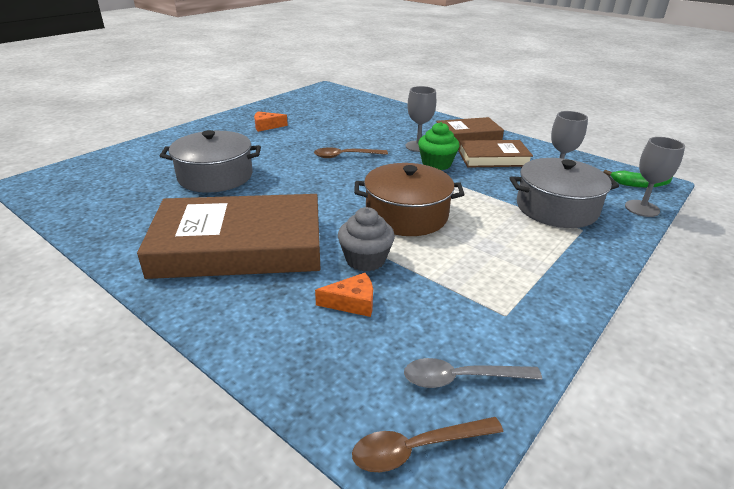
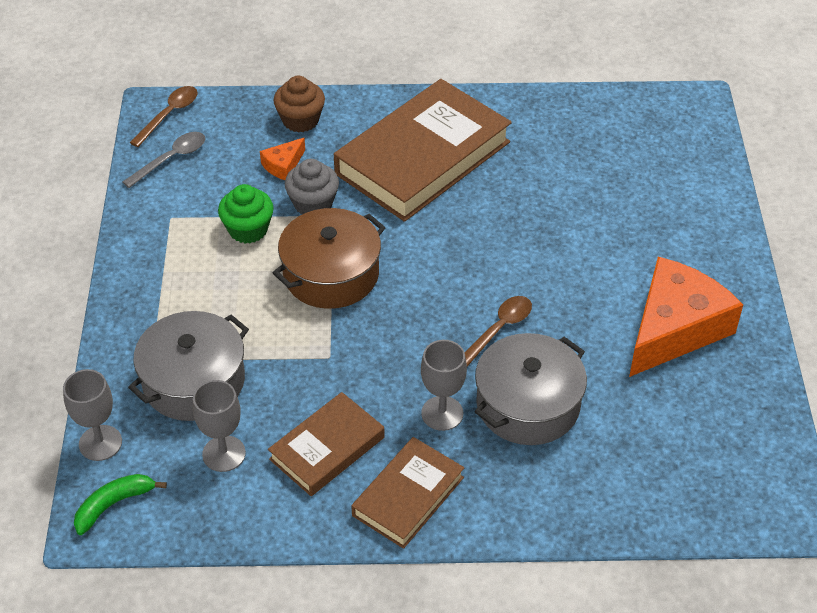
camera: 140 degrees right, 15 degrees up
(215, 176) = (569, 209): grey pot -> grey pot (528, 404)
(266, 126) = (674, 328): orange cheese -> orange cheese, size x2.35
(281, 337) = (300, 120): none -> brown cupcake
(436, 164) = (382, 385): green cupcake -> green cupcake (248, 229)

